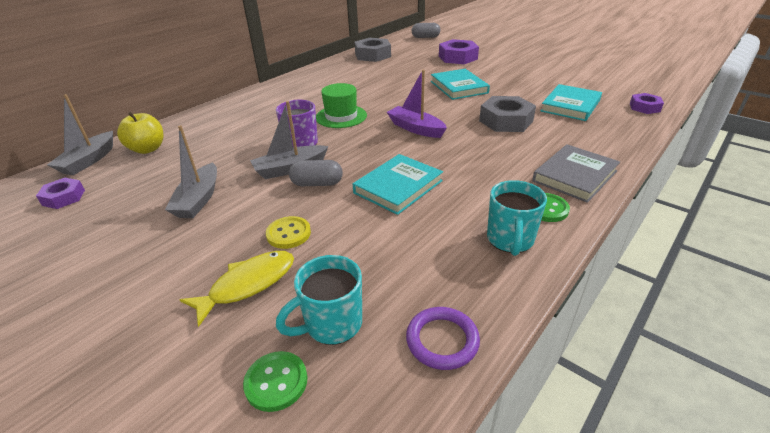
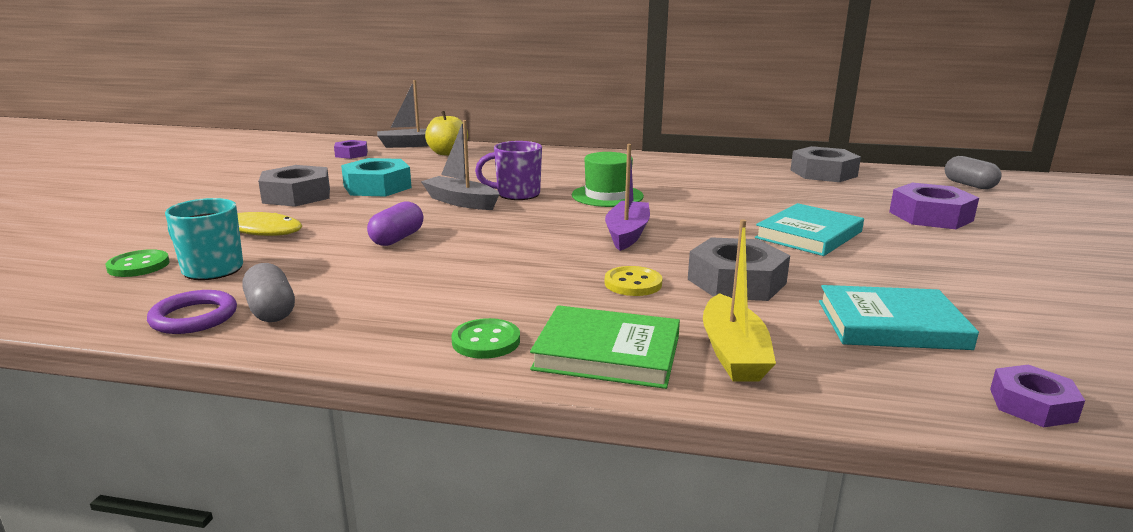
camera: 60 degrees right, 15 degrees down
(163, 249) = (297, 195): none -> grey nut
(199, 199) = (377, 187): grey boat -> turquoise nut
(288, 234) = (341, 226): yellow button -> yellow button (633, 283)
(317, 183) = (441, 217): grey capsule -> grey capsule (271, 310)
(346, 211) = (397, 239): none -> purple capsule
(398, 187) = (467, 251): turquoise book -> none
(510, 240) = (390, 327): turquoise mug -> none
(574, 176) = (607, 353): grey book -> green book
(585, 146) = (733, 353): none -> yellow boat

